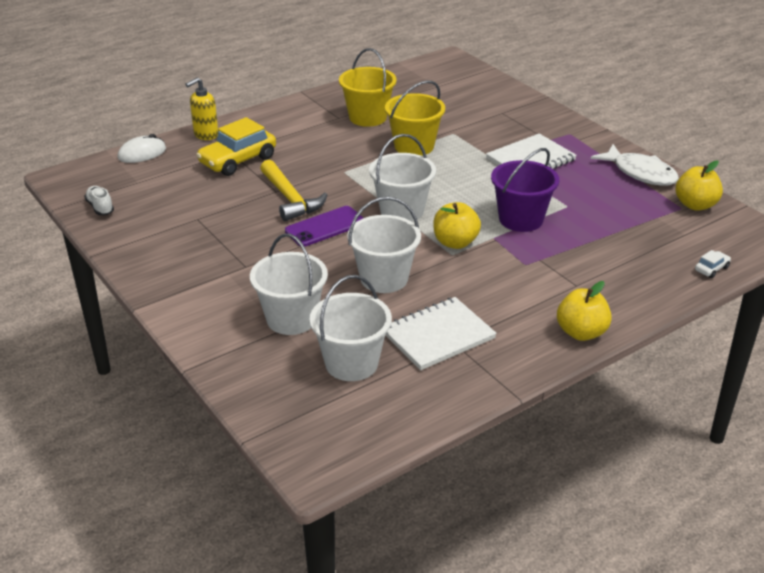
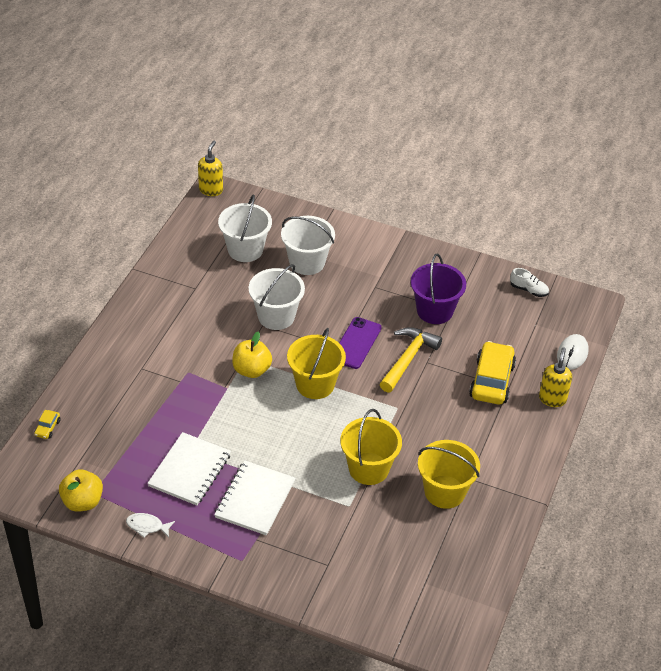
camera: 145 degrees right, 10 degrees up
(290, 199) = (408, 359): yellow hammer -> yellow hammer turned 90 degrees clockwise
(321, 471) = (211, 190): none -> yellow soap dispenser
(402, 211) = (315, 384): white bucket -> yellow bucket
(438, 335) = (208, 289): white notebook -> white notebook (189, 470)
(521, 219) = (218, 417): purple bucket -> purple bucket (434, 311)
(581, 332) = (119, 329): yellow apple -> none
(640, 173) = (147, 526): white fish -> white fish, size x0.53
(711, 269) = (47, 428): white car -> yellow car

